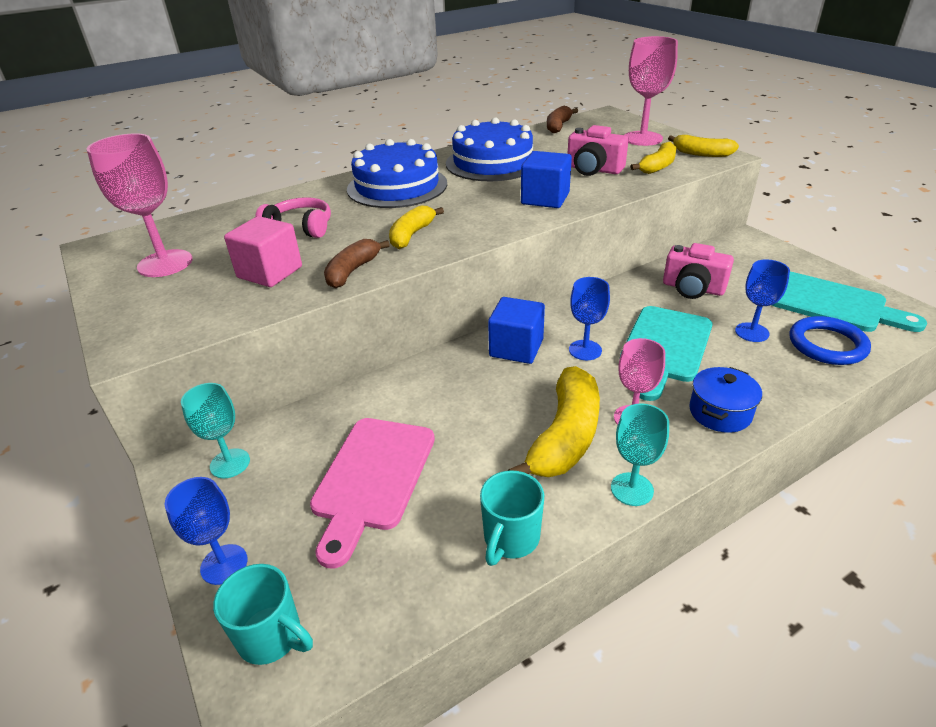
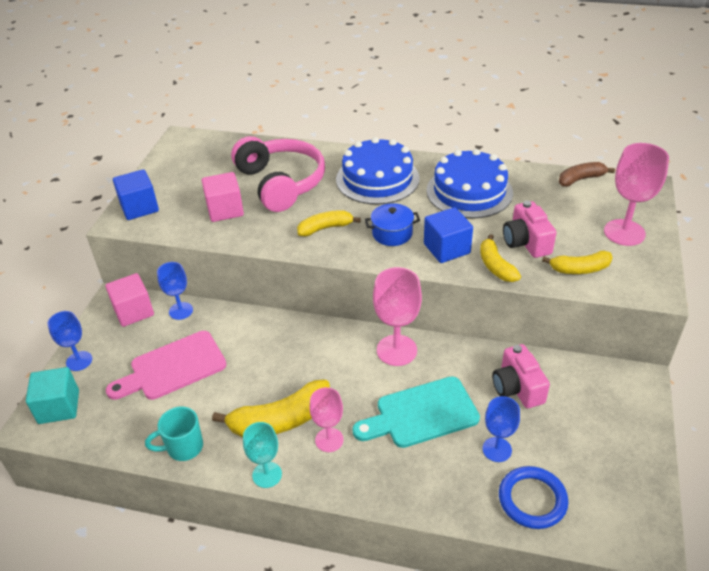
camera: 45 degrees right, 5 degrees up
(165, 263) = (192, 171): pink goblet -> pink goblet (396, 350)
(230, 463) = (134, 311): turquoise goblet -> pink cube
(272, 637) = (59, 407): turquoise mug -> turquoise cube
(300, 228) = (280, 183): pink headphones -> pink headphones, size x1.84
(352, 271) = (260, 236): brown banana -> none
(516, 348) = (338, 346): blue cube -> blue cube (139, 207)
(585, 350) = (373, 378): blue goblet -> blue goblet (181, 311)
(701, 154) = (641, 278): yellow banana -> yellow banana (495, 266)
(720, 412) = (380, 478): blue pot -> blue pot (392, 234)
(833, 304) = (599, 479): turquoise cutting board -> none

